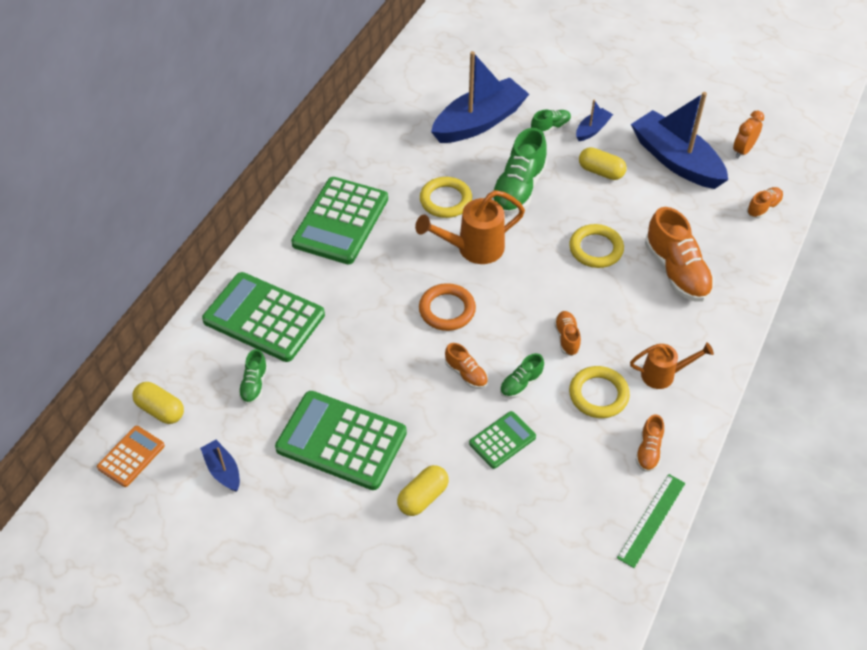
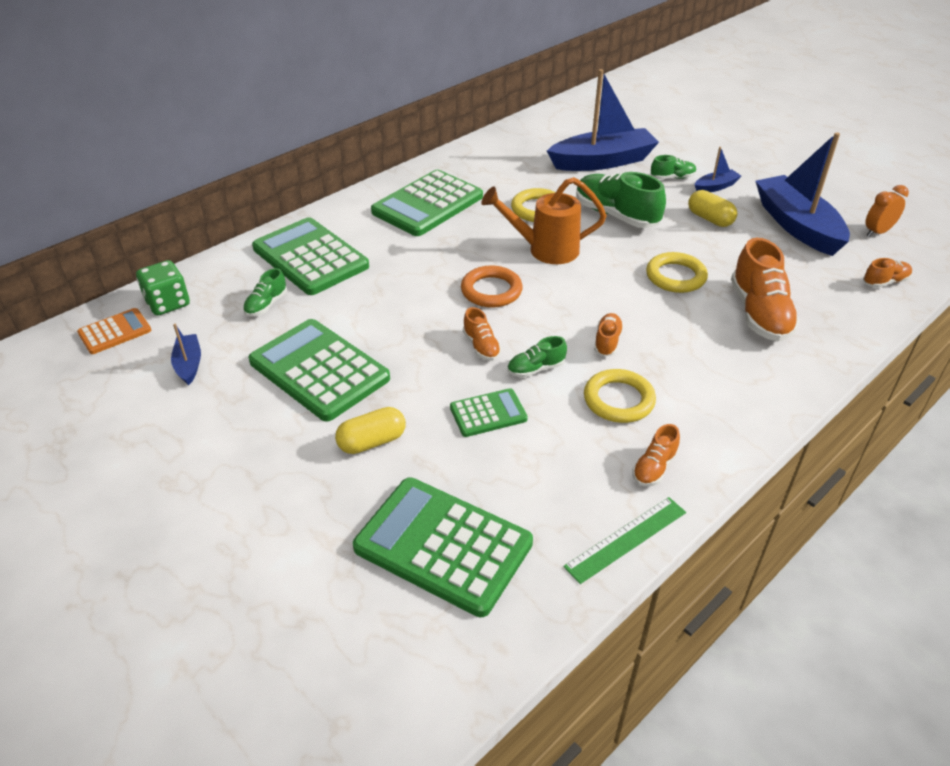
camera: 20 degrees right, 10 degrees down
(160, 410) = (168, 303): yellow capsule -> green dice
(518, 189) = (616, 215): green shoe -> green shoe turned 90 degrees clockwise
(523, 571) = (443, 546): none -> green calculator
(664, 375) = (705, 400): orange watering can -> none

